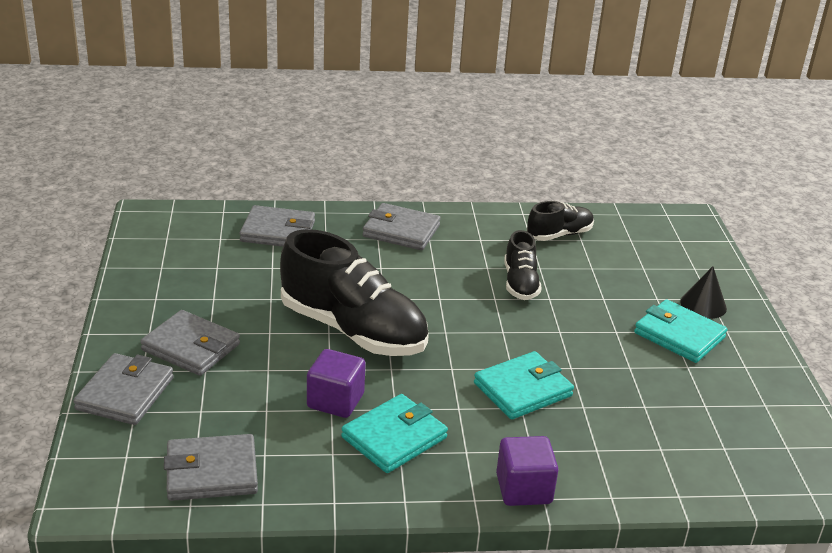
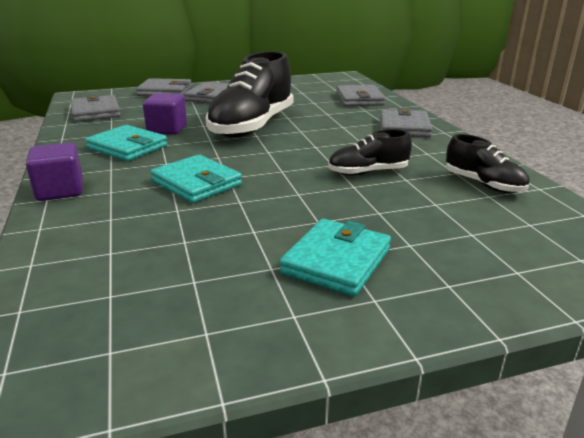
camera: 80 degrees right, 5 degrees down
(703, 305) = (425, 279): black cone -> none

